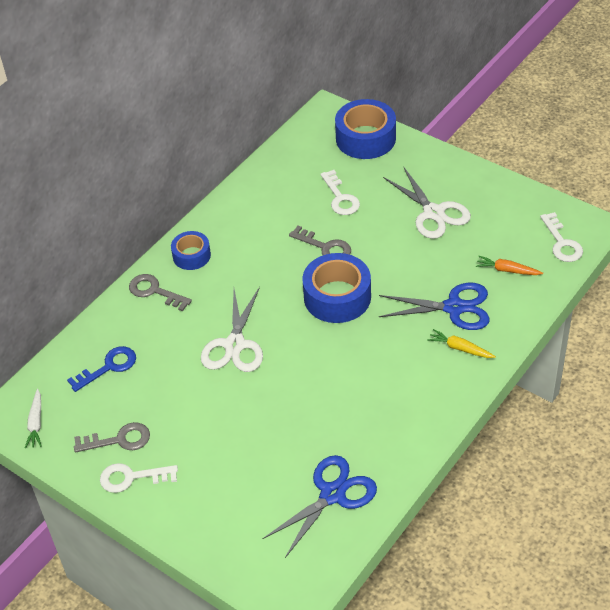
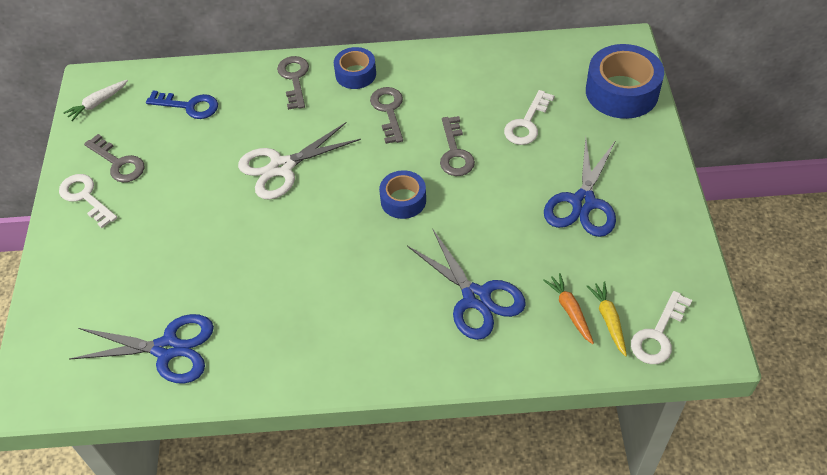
camera: 50 degrees right, 5 degrees up
(248, 258) = (388, 111): none -> grey key
(337, 297) = (403, 200): blue tape -> blue tape, size x0.59
(433, 213) = (583, 202): white scissors -> blue scissors
(460, 348) = (428, 336): yellow carrot -> yellow carrot (608, 320)

